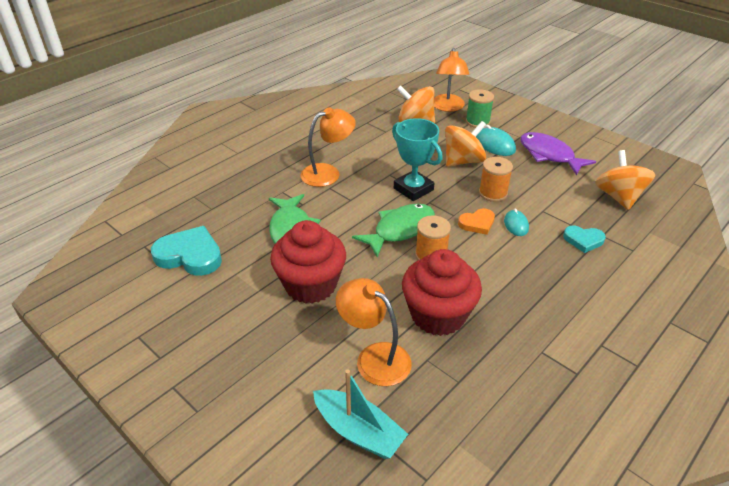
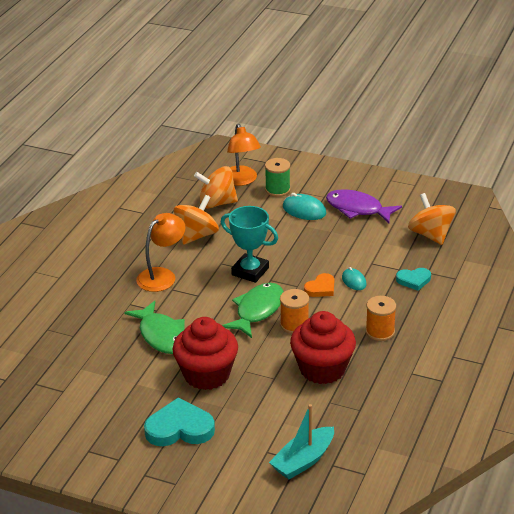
camera: 20 degrees left, 5 degrees down
(190, 255) = (84, 380): turquoise heart -> turquoise heart (179, 428)
(358, 431) = (303, 460): turquoise boat -> turquoise boat turned 120 degrees clockwise
(374, 357) = (289, 411): orange lamp -> none
(463, 161) = (282, 233): orange spinning top -> orange spinning top (196, 235)
(493, 193) = (322, 258): orange spool -> orange spool (380, 332)

